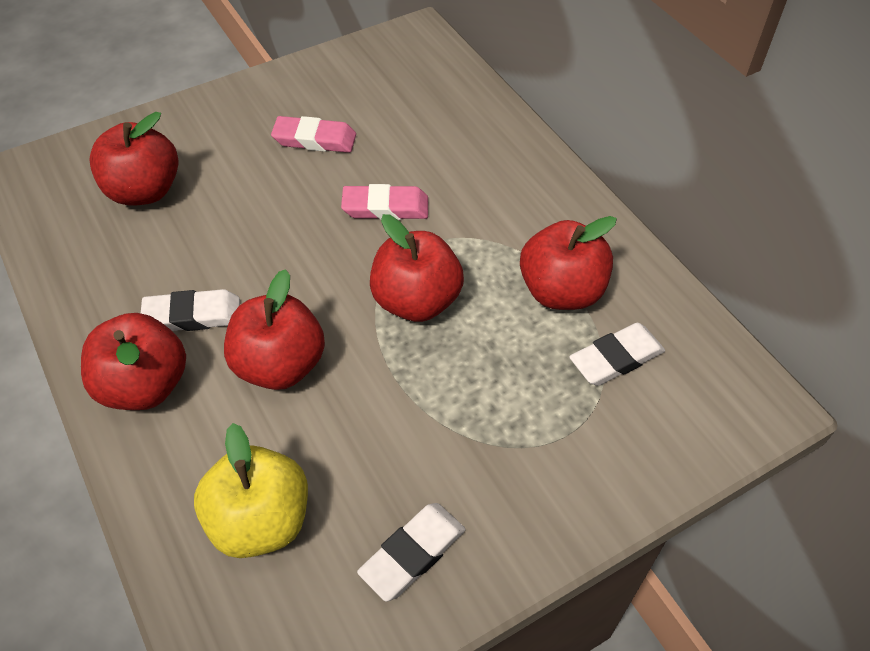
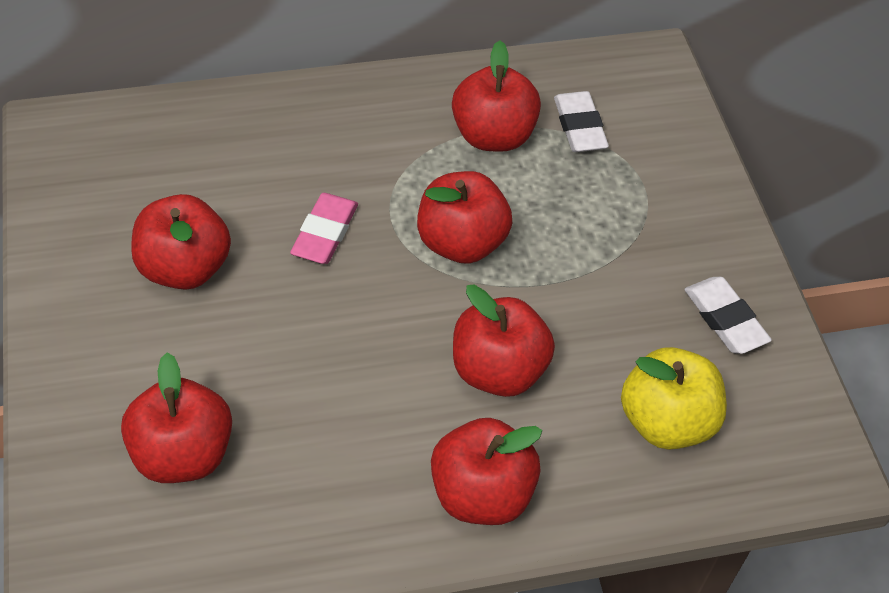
camera: 75 degrees left, 0 degrees up
(192, 315) = (403, 435): white eraser -> none
(314, 139) = (185, 268): pink eraser -> red apple

